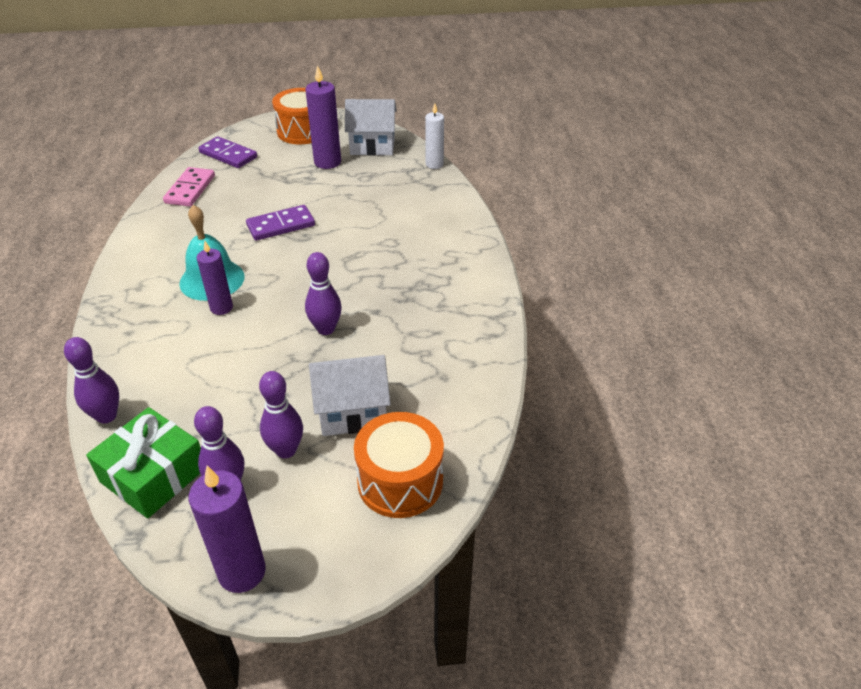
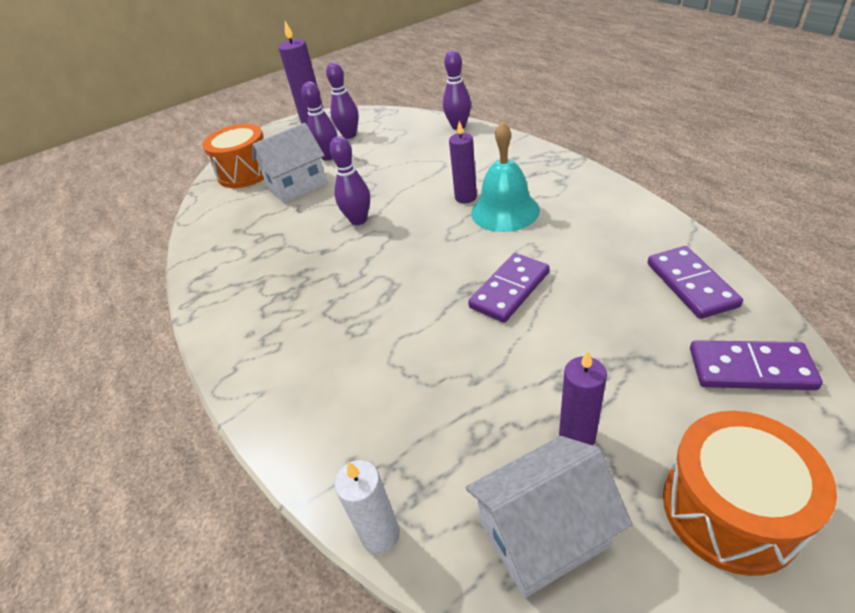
camera: 160 degrees right, 0 degrees up
(153, 474) = (396, 123): green gift -> none
(190, 189) = (691, 284): pink domino -> purple domino
(327, 162) = (577, 436): purple candle -> purple candle, size x0.66

